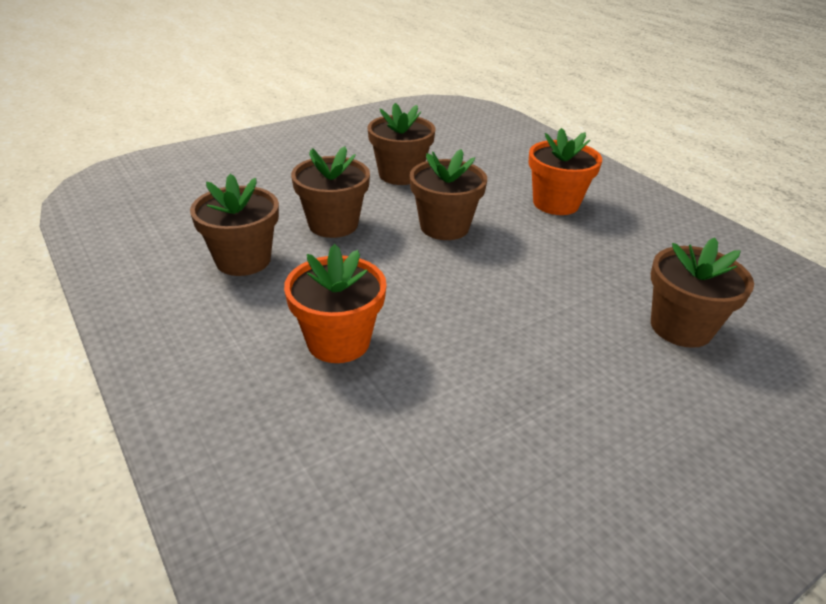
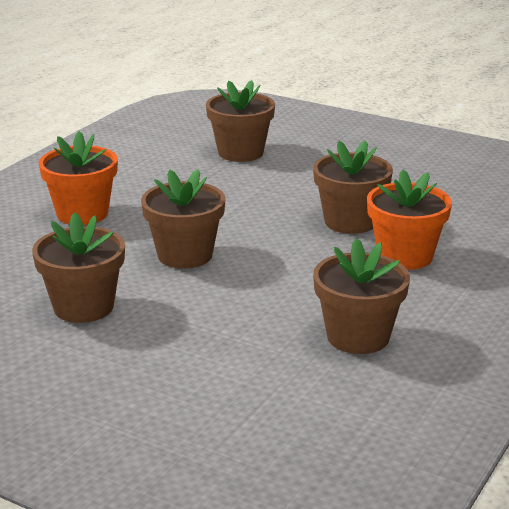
camera: 115 degrees left, 10 degrees down
(333, 224) = (240, 312): brown flower pot -> brown flower pot (350, 222)

